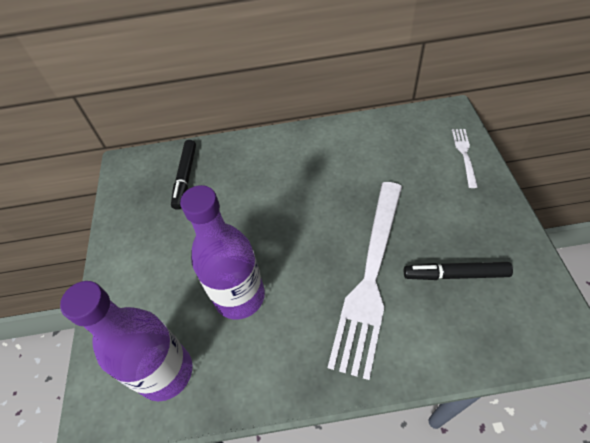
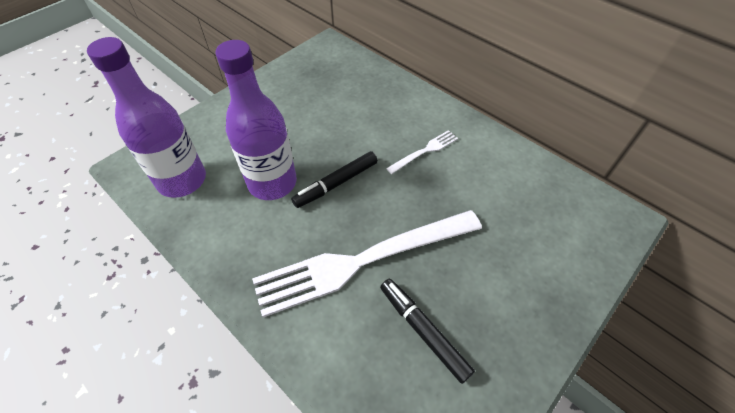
camera: 45 degrees right, 0 degrees up
(185, 177) = (348, 82): black marker -> black marker (336, 184)
(464, 154) = (581, 261): white fork -> white fork (425, 151)

